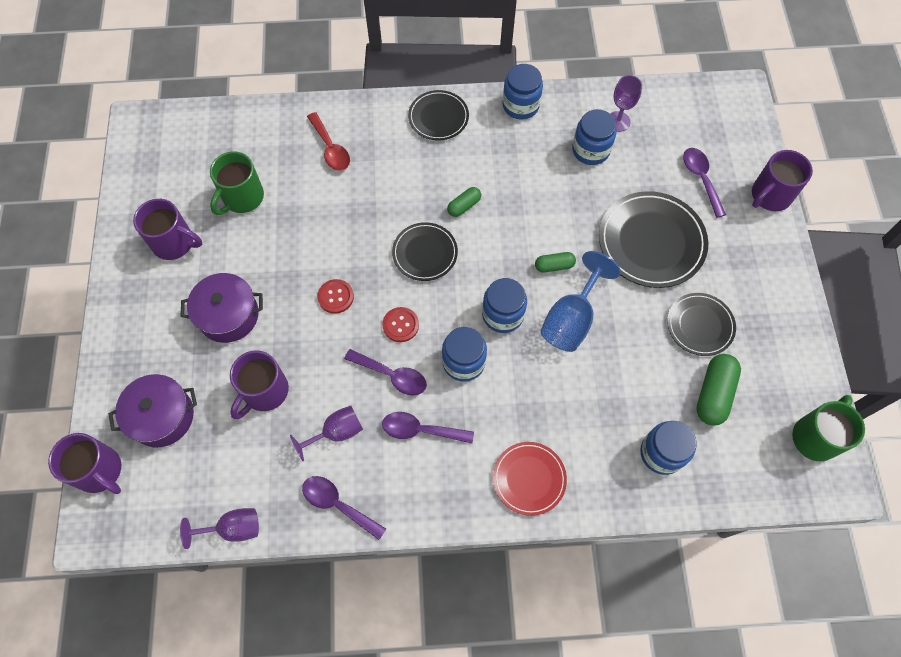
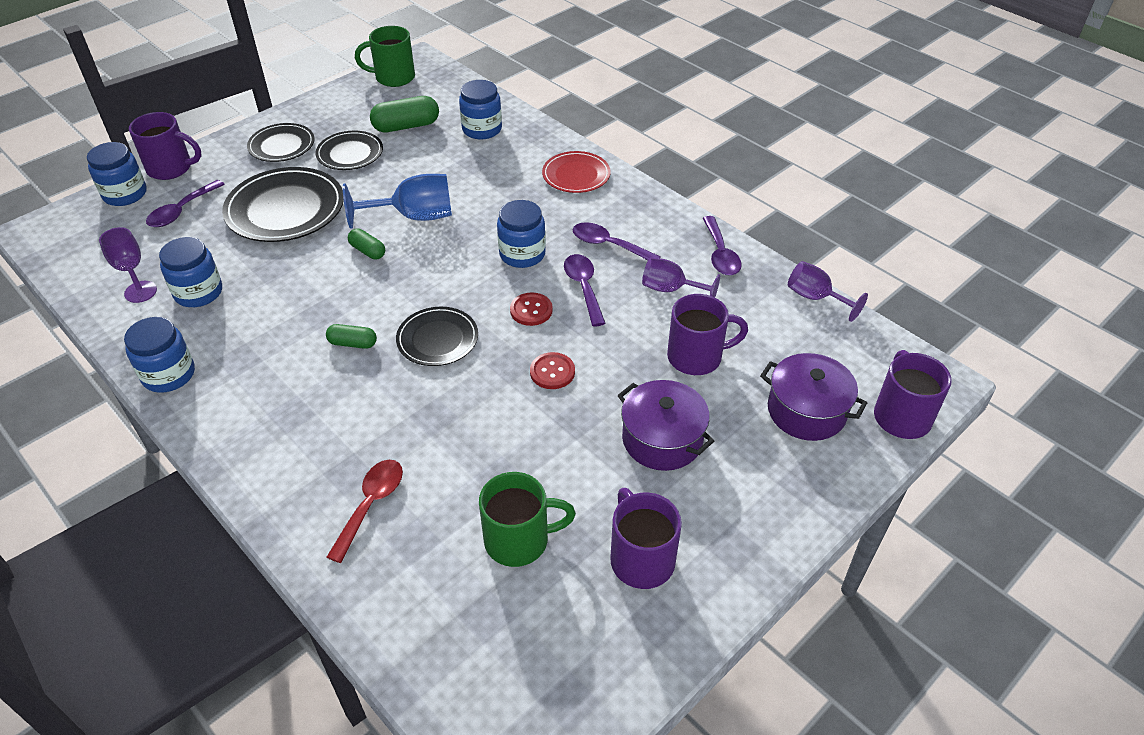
camera: 130 degrees left, 20 degrees down
(421, 430) = (608, 245): purple spoon -> purple spoon turned 150 degrees clockwise
(438, 117) = (240, 434): black plate -> black plate (281, 145)
(503, 315) = (451, 255): blue jar -> blue jar (125, 194)

